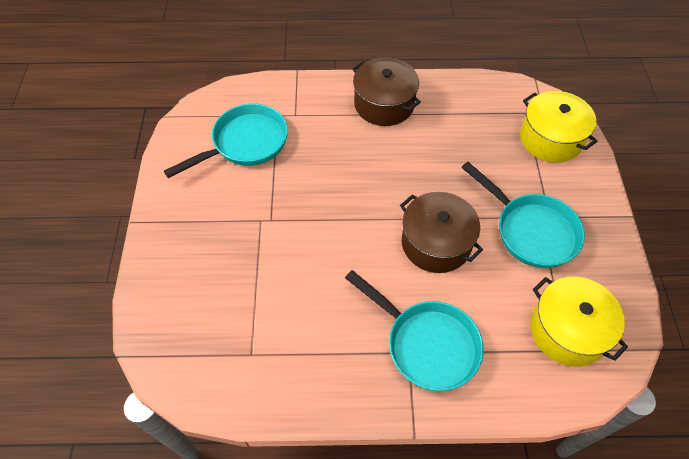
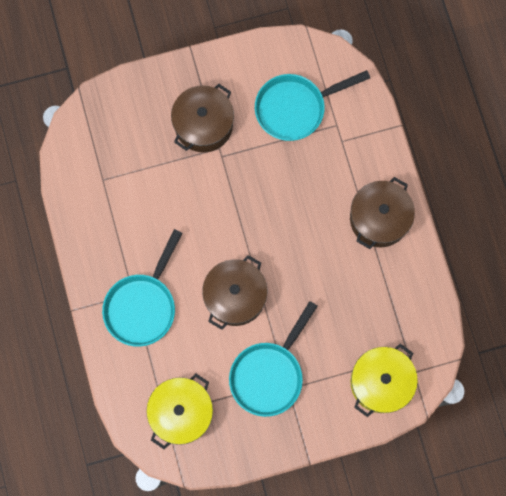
camera: 75 degrees right, 20 degrees up
(227, 229) = (203, 125): none -> brown pot
(245, 143) = (295, 108): turquoise pan -> turquoise pan turned 120 degrees clockwise

